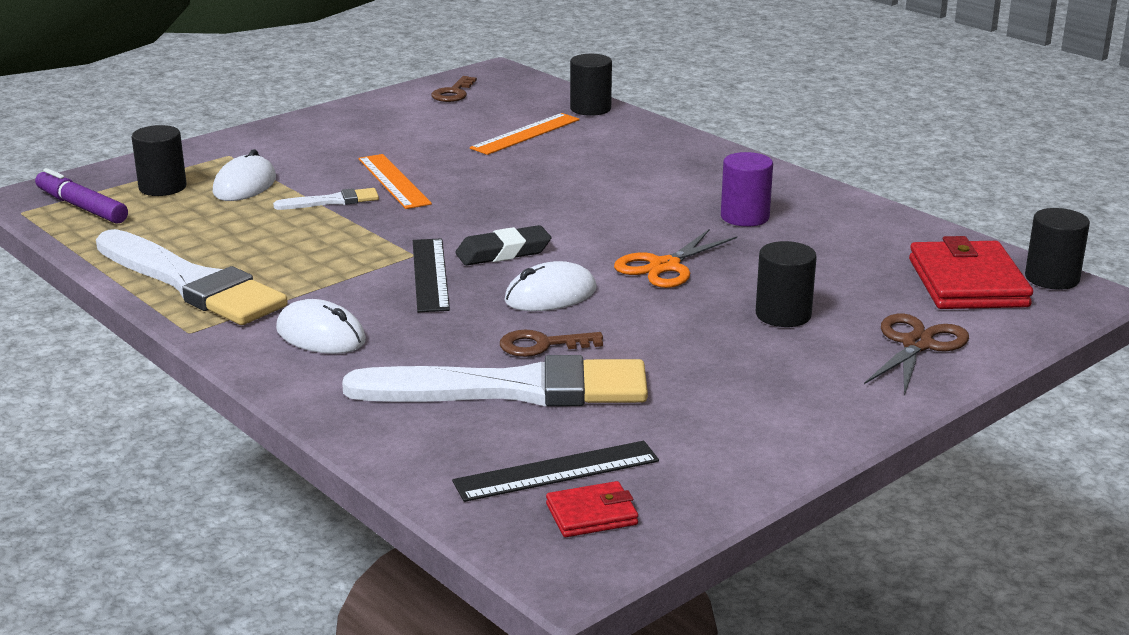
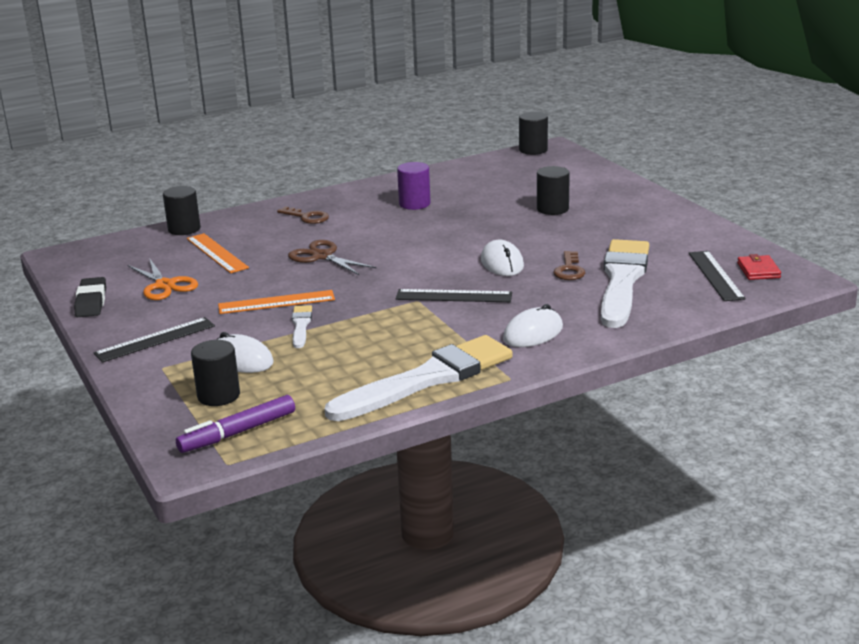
camera: 75 degrees left, 0 degrees up
(292, 142) = (155, 340): none -> black ruler
(453, 93) = (98, 273): brown key -> brown key (307, 217)
(503, 252) = (430, 272): black eraser -> black eraser (91, 302)
(664, 266) = (475, 230): orange scissors -> orange scissors (164, 285)
(917, 345) = (597, 185): brown scissors -> brown scissors (322, 256)
(968, 283) = (531, 166): red wallet -> none

